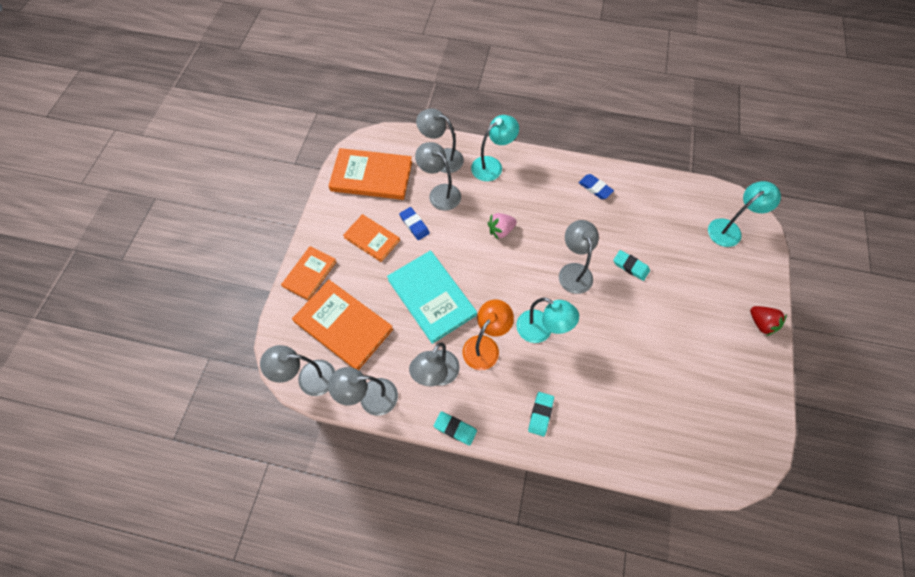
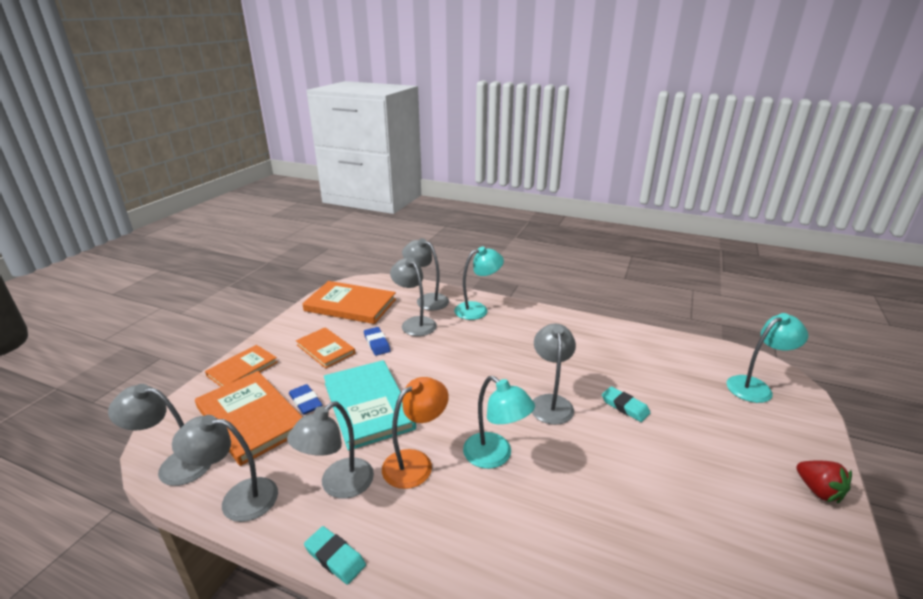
camera: 10 degrees right, 35 degrees down
(501, 230) = (471, 358): pink strawberry -> none
(540, 414) = (469, 558): turquoise eraser -> none
(595, 188) = (588, 336): blue eraser -> blue eraser (305, 402)

